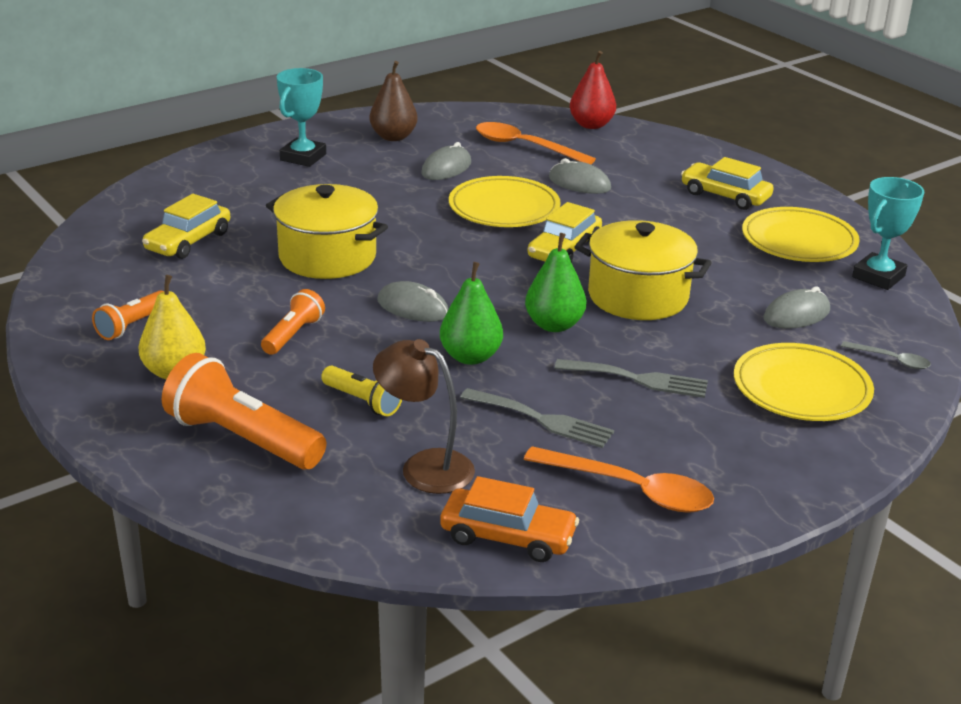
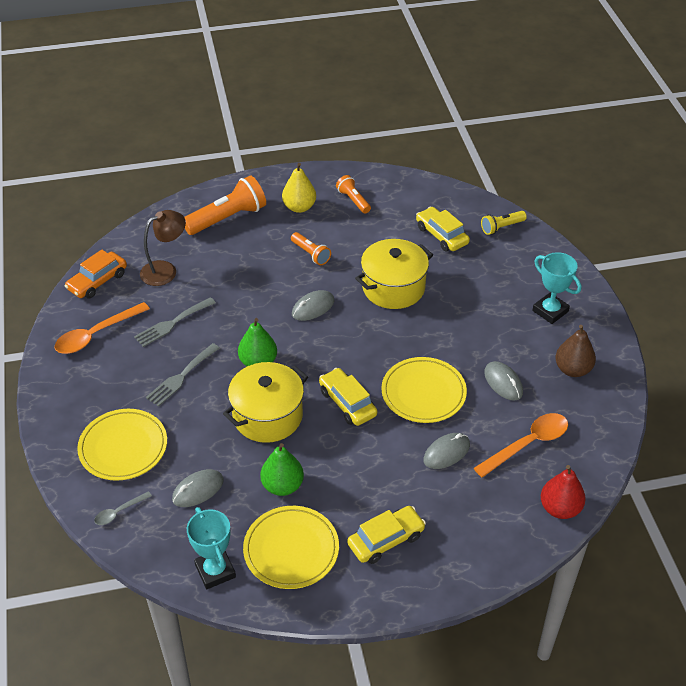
camera: 115 degrees right, 15 degrees up
(363, 401) = (232, 264): yellow flashlight -> yellow flashlight (501, 227)
(470, 357) = (247, 315): green pear -> green pear (282, 486)
(796, 315) = (198, 490): grey mouse -> grey mouse turned 60 degrees clockwise

